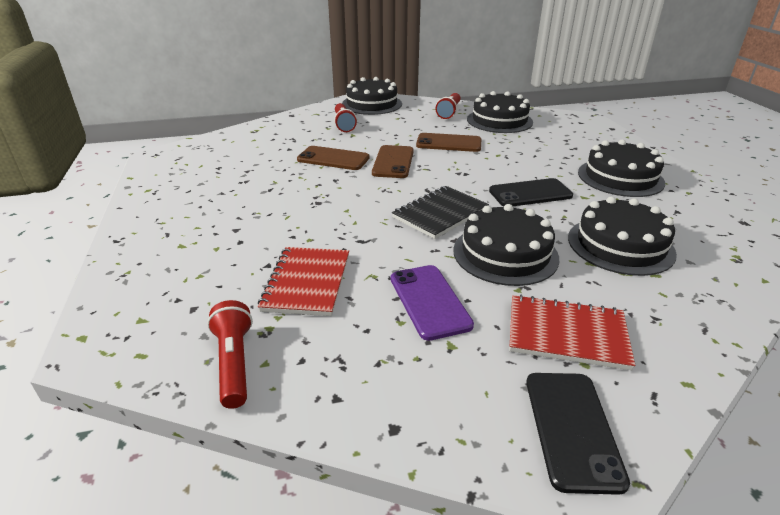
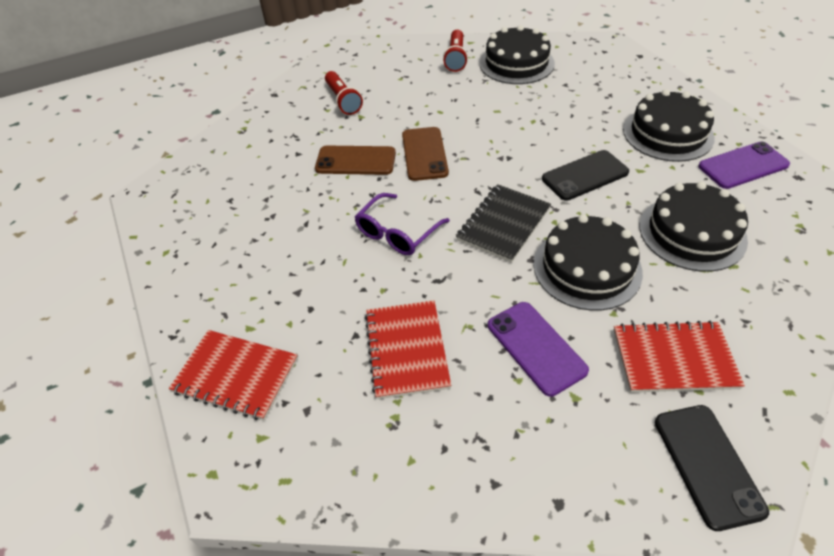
camera: 10 degrees left, 15 degrees up
(149, 274) = (236, 375): none -> red notebook
(234, 363) = (381, 467): red flashlight -> none
(343, 206) = (397, 233): none -> purple glasses
(371, 104) = (361, 58): black cake -> none
(448, 143) = (474, 111): brown phone -> none
(688, 207) = (743, 166): none -> purple phone

